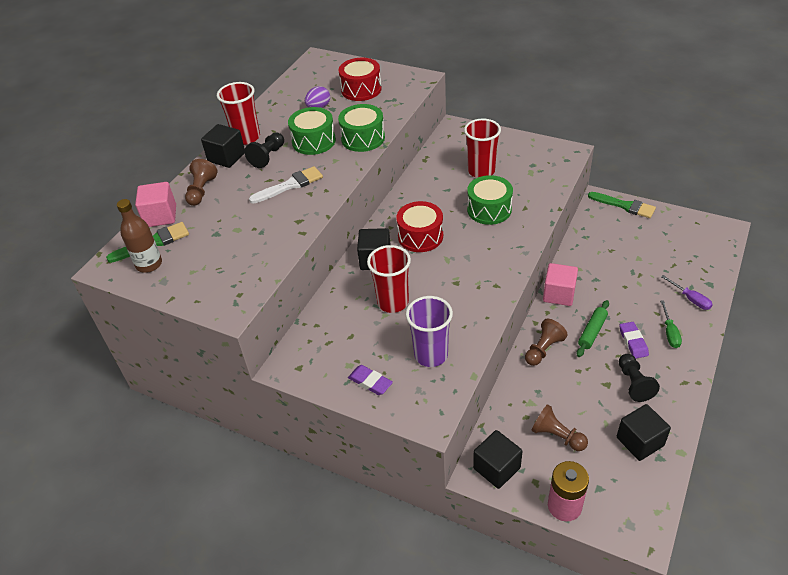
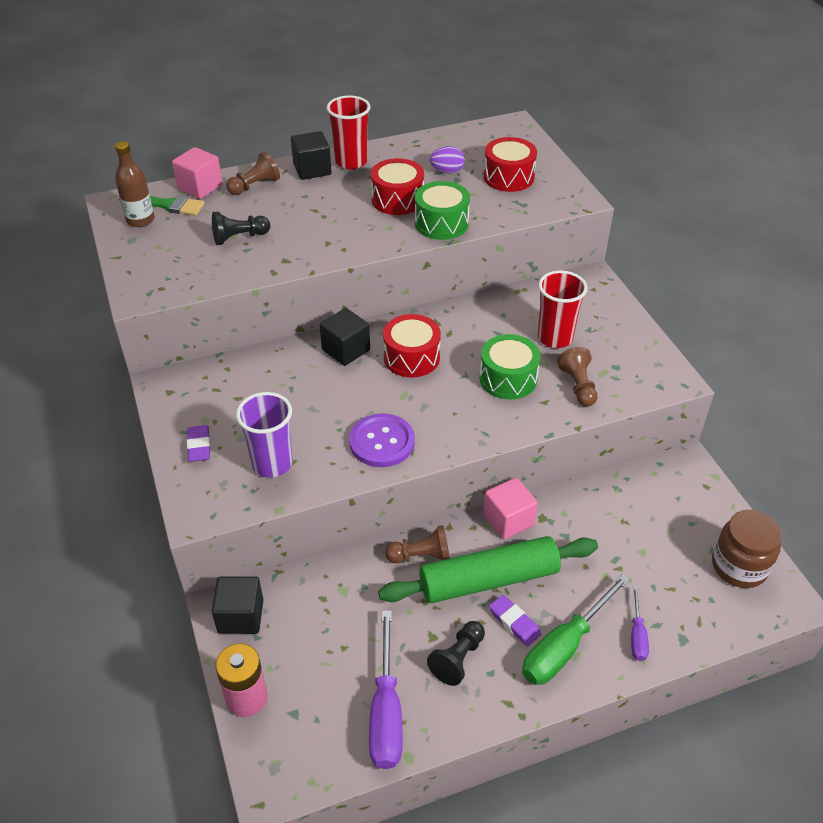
camera: 40 degrees right, 0 degrees up
(268, 156) = (343, 189): black pawn -> black pawn (239, 237)
(290, 185) = (323, 225): white brush -> none
(314, 141) = (397, 199): green drum -> red drum
(393, 302) = (307, 396): red cup -> none
(474, 293) = (382, 442): none -> purple button
(557, 436) = (324, 638): brown pawn -> brown pawn (578, 386)
(592, 332) = (488, 580): green rolling pin -> green rolling pin, size x2.10
(624, 206) = (707, 490): green brush -> none
(633, 342) = (514, 622): purple eraser -> purple eraser turned 75 degrees counterclockwise
(640, 441) = (386, 711): black cube -> purple screwdriver
(670, 332) = (565, 646): green screwdriver -> green screwdriver, size x1.90
(685, 231) = (739, 566): none -> brown jar

